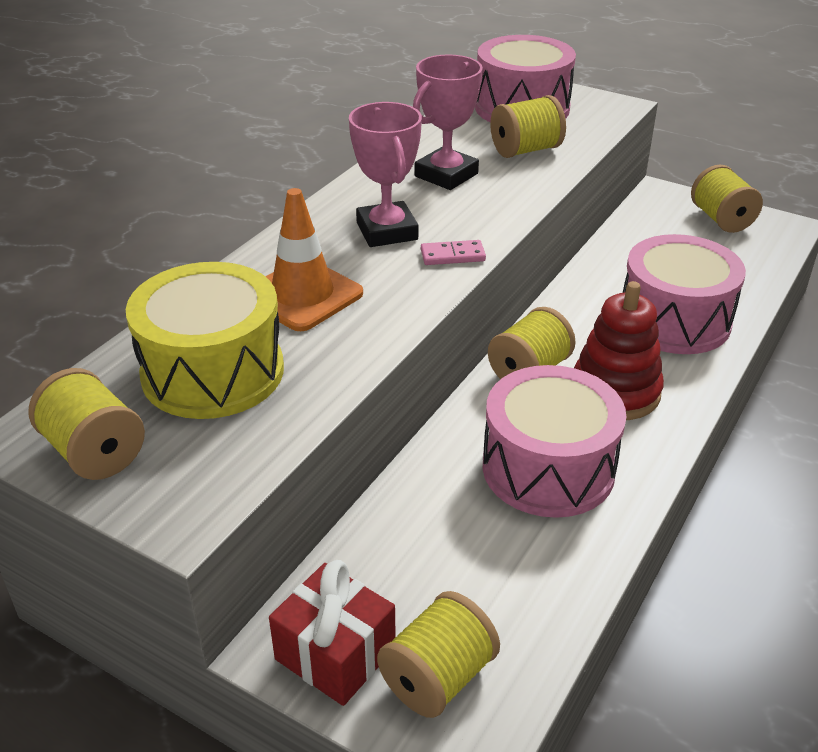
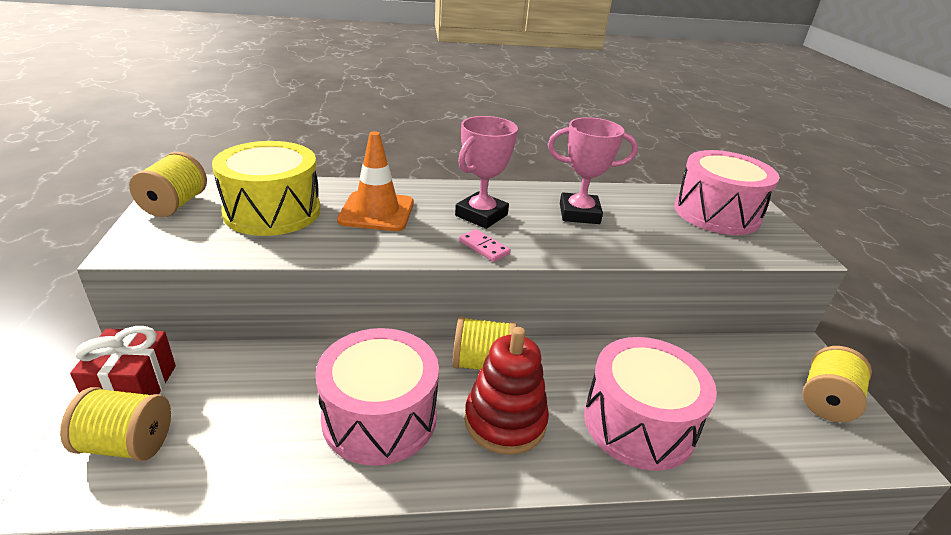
camera: 50 degrees right, 5 degrees down
(525, 150) = (662, 232): yellow spool -> none

